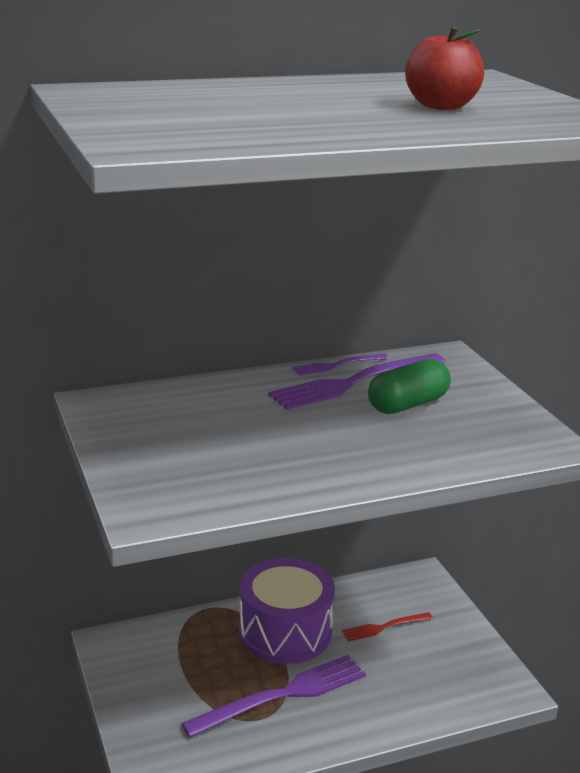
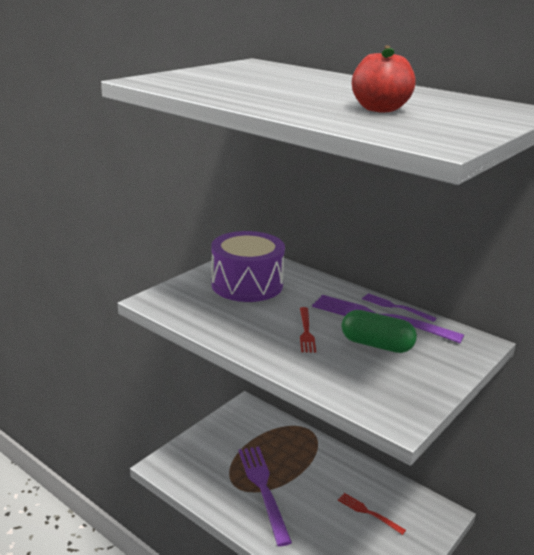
camera: 60 degrees right, 0 degrees up
(283, 695) = (263, 489): purple fork -> purple fork turned 135 degrees counterclockwise
(285, 631) = (319, 468): purple drum -> purple drum (247, 284)
(342, 433) = (306, 331): none -> red fork

